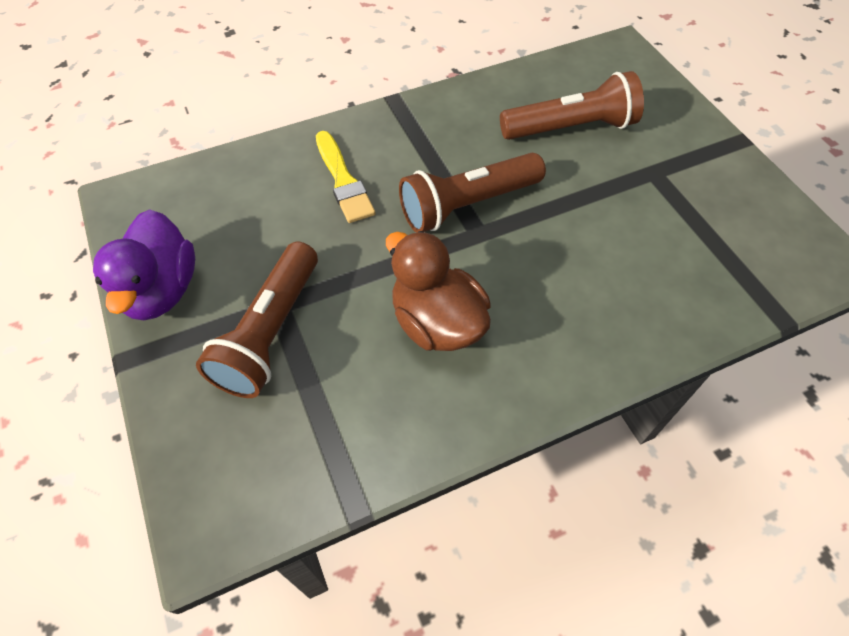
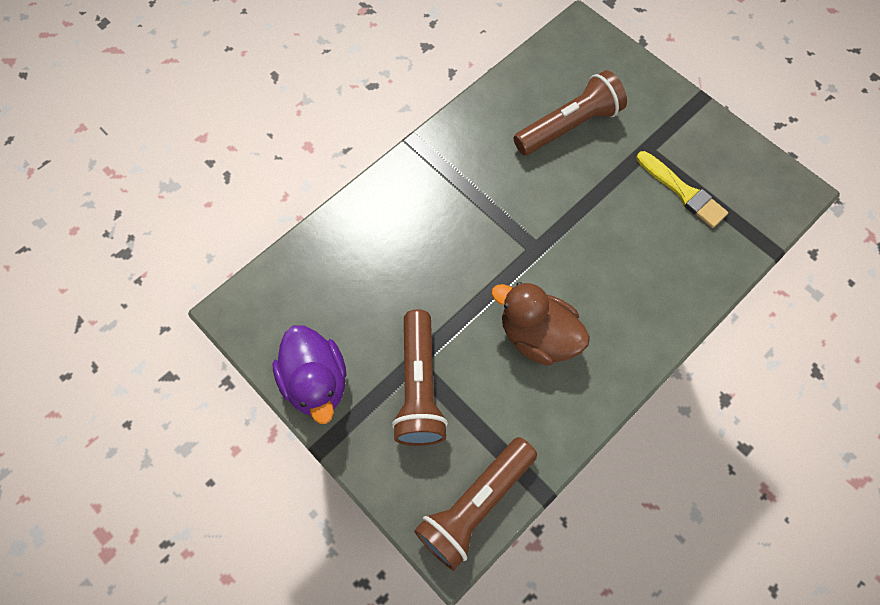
camera: 20 degrees left, 10 degrees up
(343, 181) = (410, 235): yellow brush -> yellow brush (683, 192)
(467, 205) = (517, 226): brown flashlight -> brown flashlight (475, 505)

